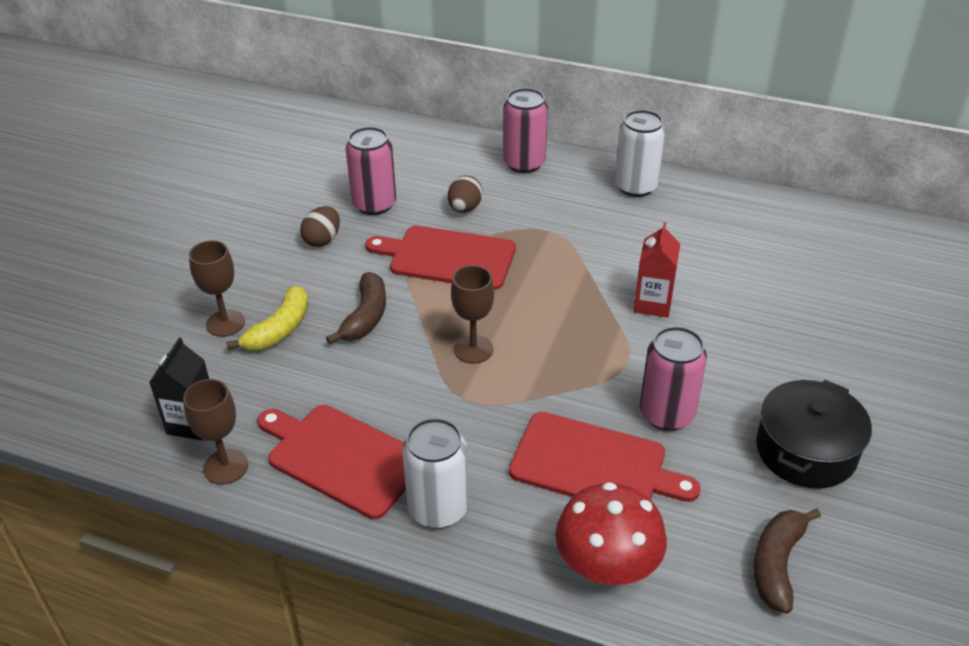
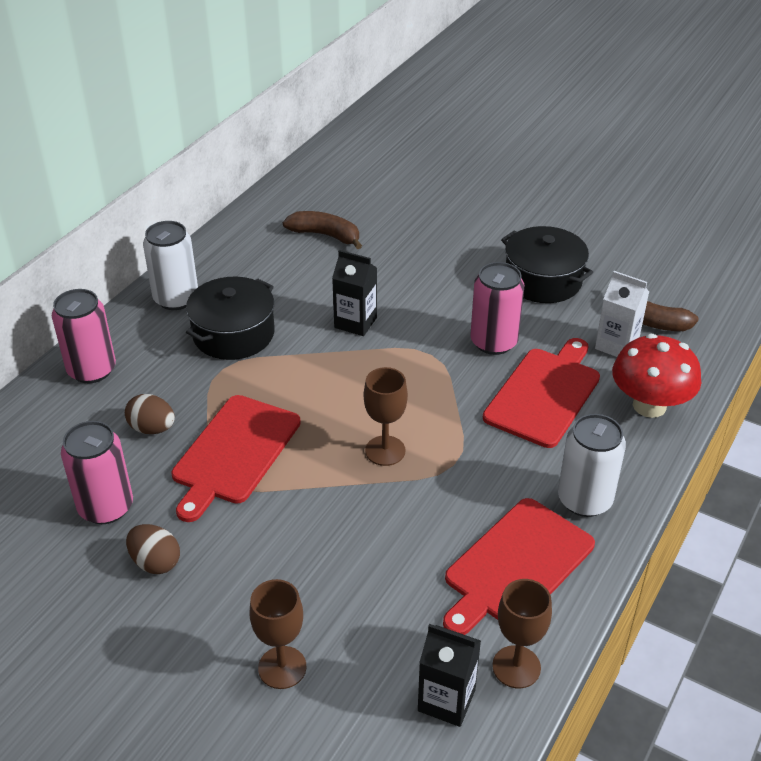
camera: 80 degrees left, 0 degrees up
(279, 329) = (309, 612): yellow banana -> none
(366, 317) = (311, 531): brown banana -> brown banana (325, 235)
(601, 229) = (233, 334): none -> black pot
(653, 304) = (355, 322): red carton -> black carton
(709, 531) = (616, 345): none -> white carton

